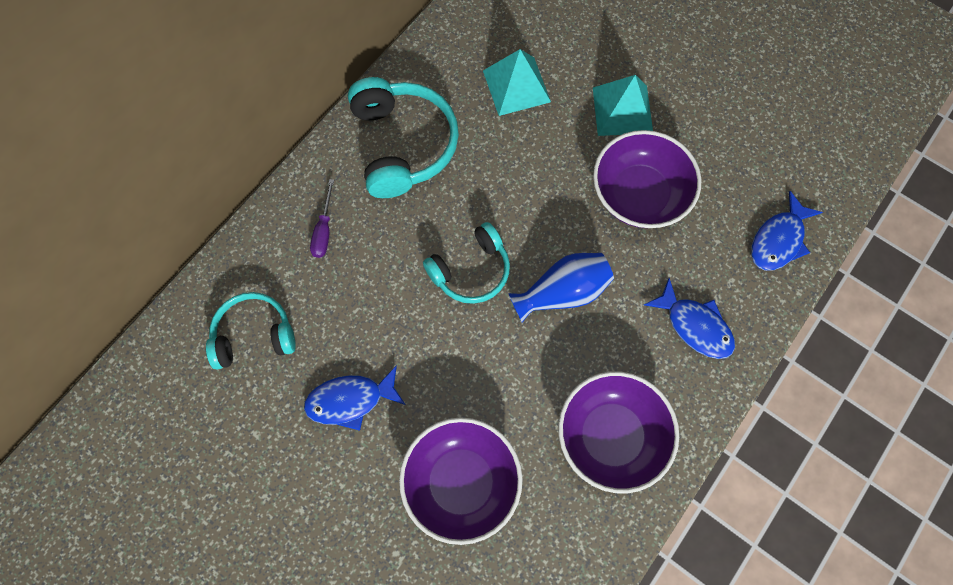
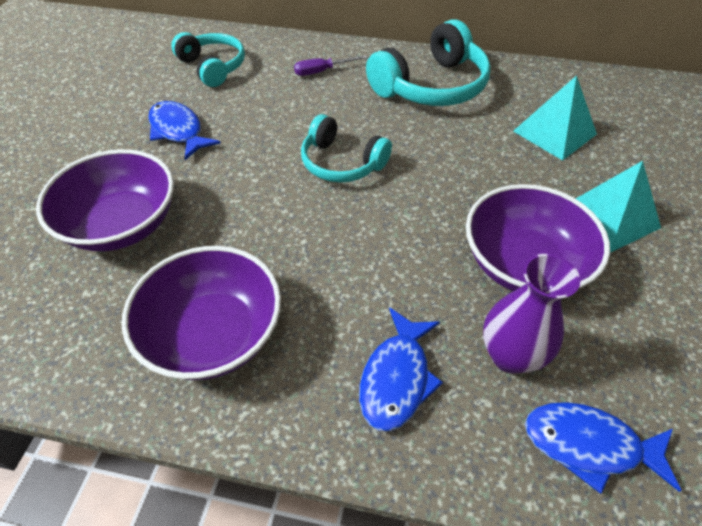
camera: 65 degrees right, 20 degrees down
(562, 292) = (361, 236): blue vase -> none
(706, 247) = (510, 355): none -> purple vase

